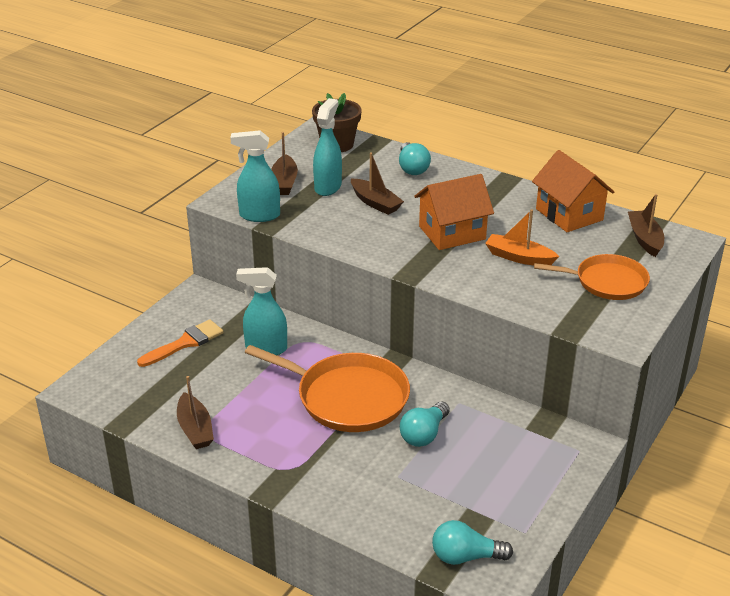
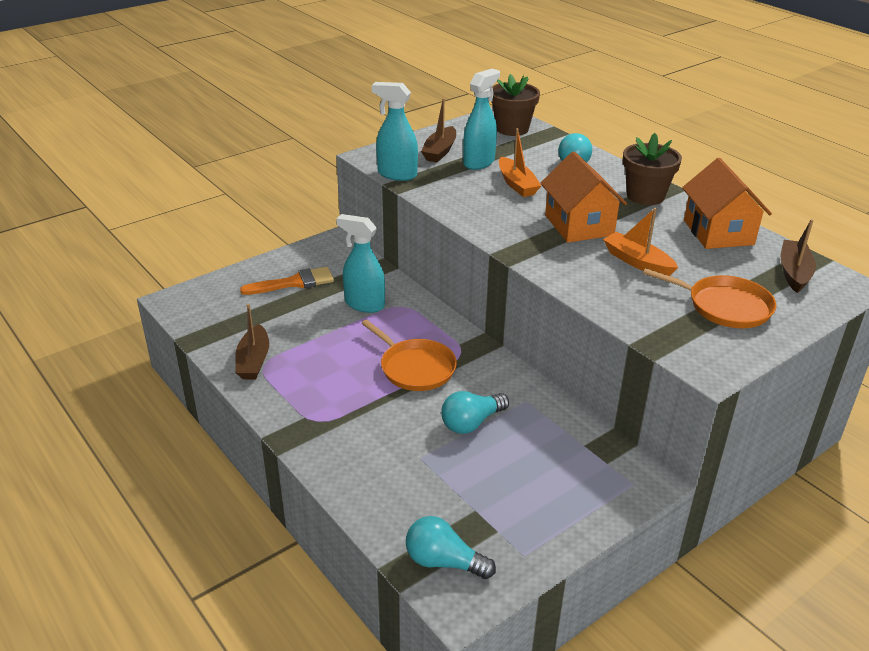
camera: 20 degrees right, 0 degrees up
(347, 397) = (415, 367): orange pan -> orange pan, size x0.64
(375, 203) = (517, 184): brown boat -> orange boat
(452, 233) = (579, 225): orange house -> orange house turned 75 degrees clockwise
(492, 191) = (645, 196): none -> brown flower pot

